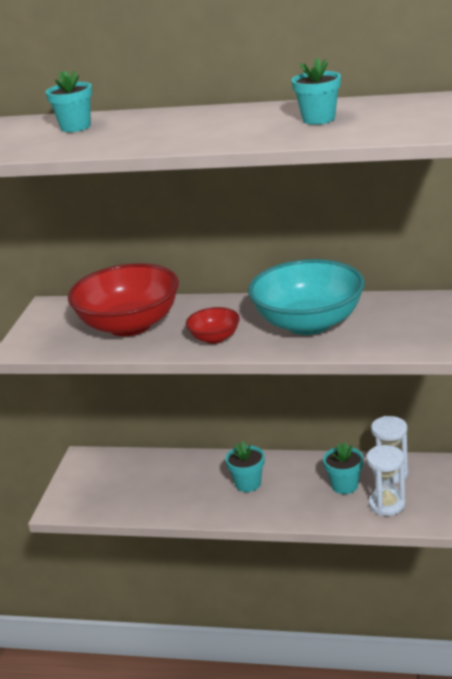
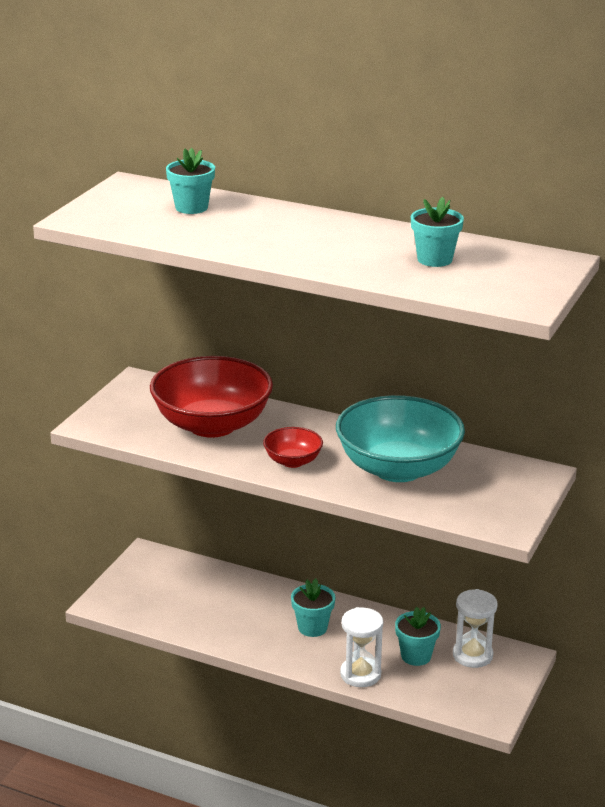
camera: 10 degrees right, 0 degrees up
(387, 504) = (452, 688): white hourglass -> white hourglass (360, 674)

